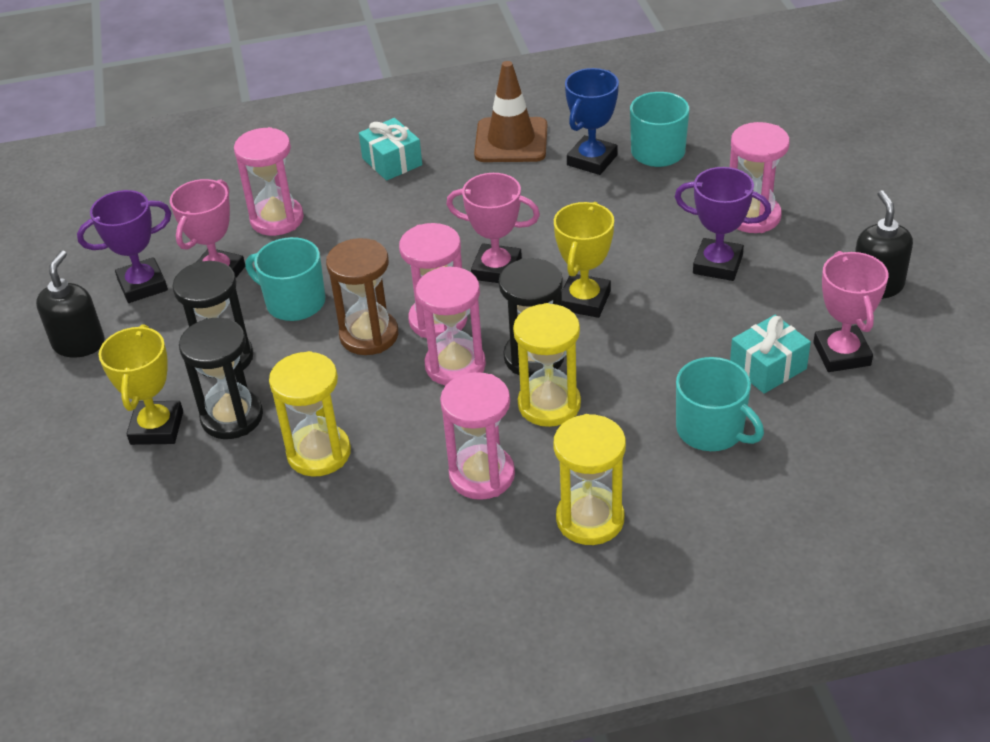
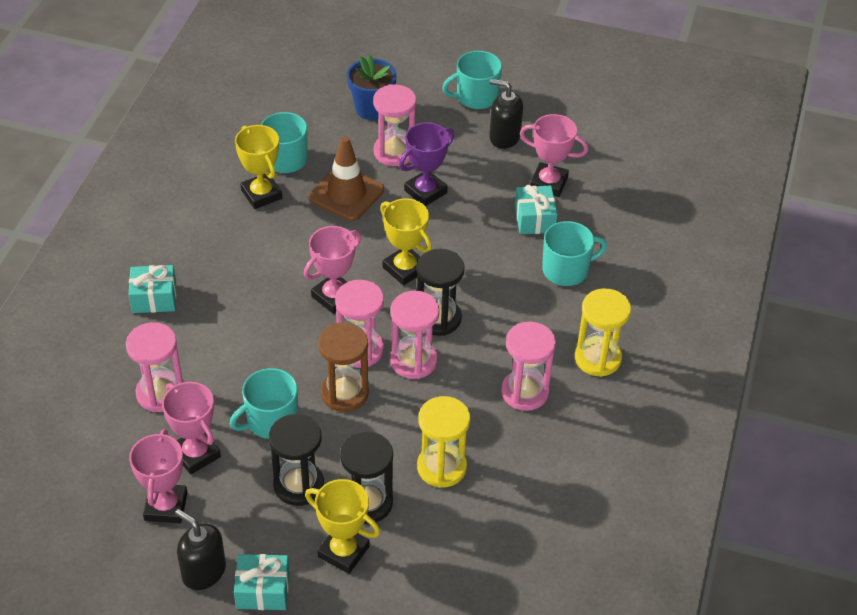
camera: 65 degrees left, 5 degrees up
(77, 393) = (263, 590): none -> turquoise gift
(142, 285) = (166, 506): purple trophy -> pink trophy
(511, 141) = (196, 223): brown traffic cone -> brown traffic cone (346, 194)
(549, 404) = (487, 331): yellow hourglass -> none
(592, 160) = (261, 194): blue trophy -> yellow trophy
(800, 172) = (371, 109): none -> blue flower pot
(915, 236) = (476, 97): none -> turquoise mug

